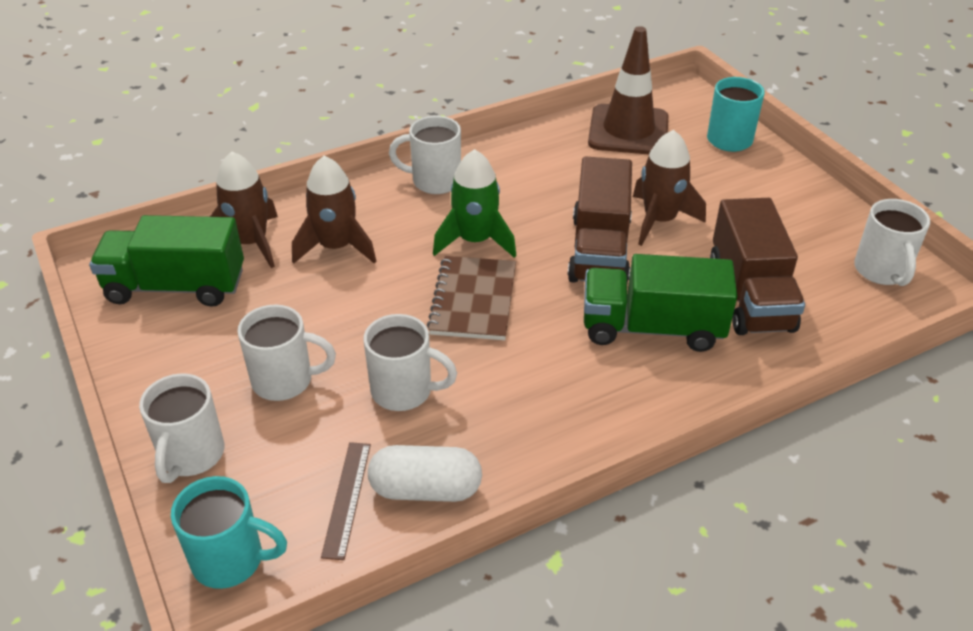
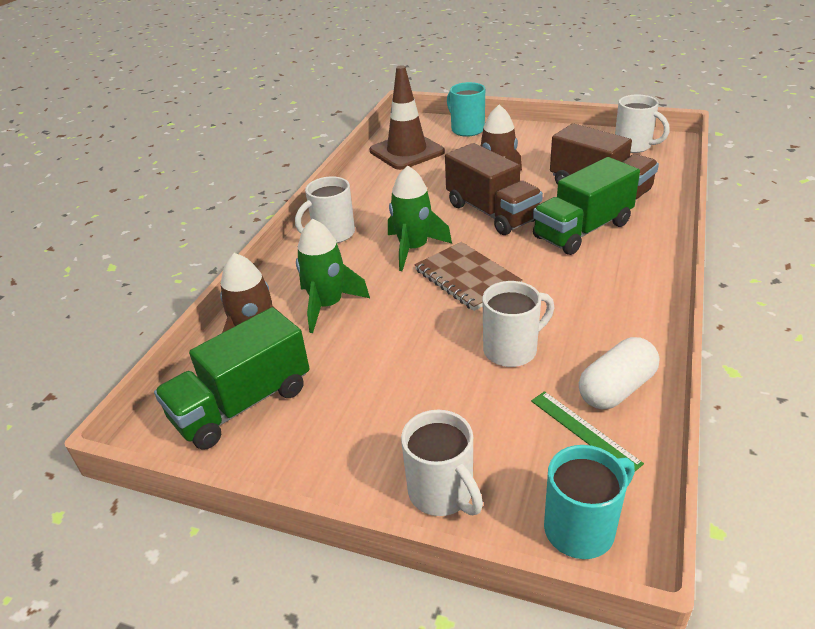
camera: 40 degrees left, 5 degrees down
(285, 381) = (427, 400): white mug -> none
(336, 247) = (327, 305): brown rocket -> green rocket
(346, 498) = (584, 431): brown ruler -> green ruler

